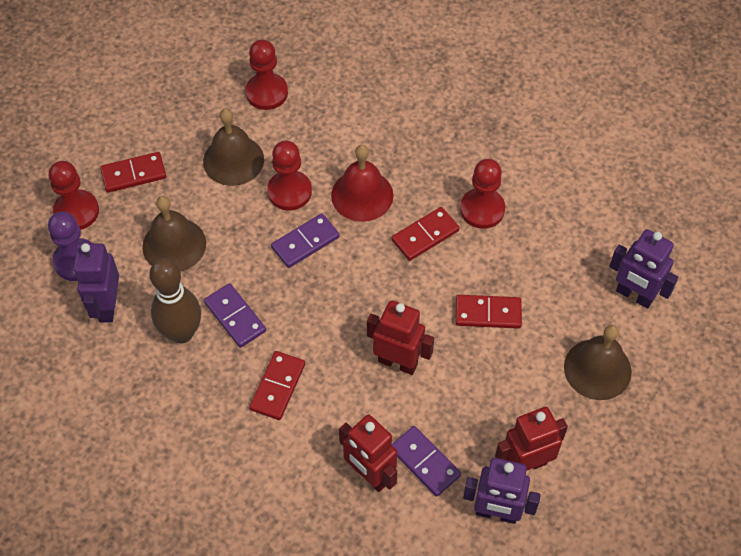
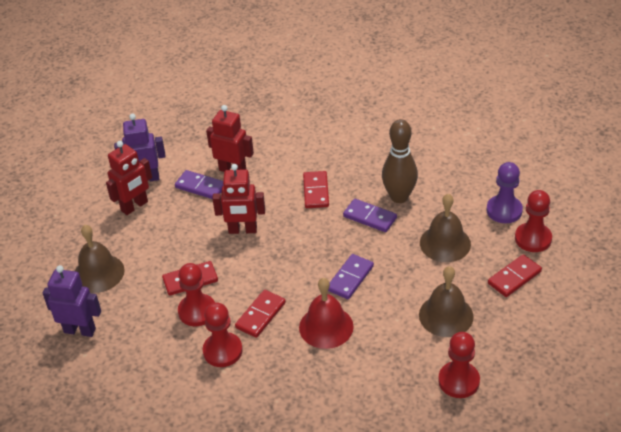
camera: 160 degrees right, 15 degrees down
(107, 306) = (460, 194): purple robot -> none
(289, 192) = (385, 308): red pawn -> red pawn (197, 311)

